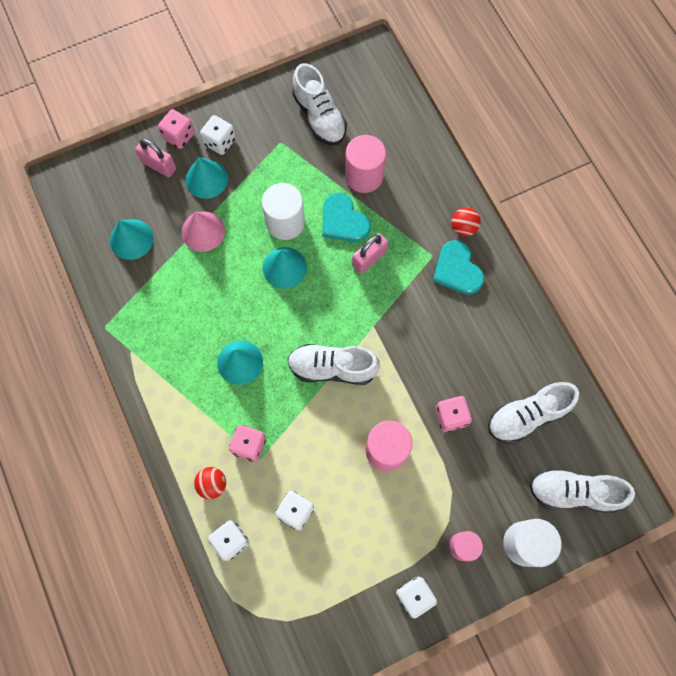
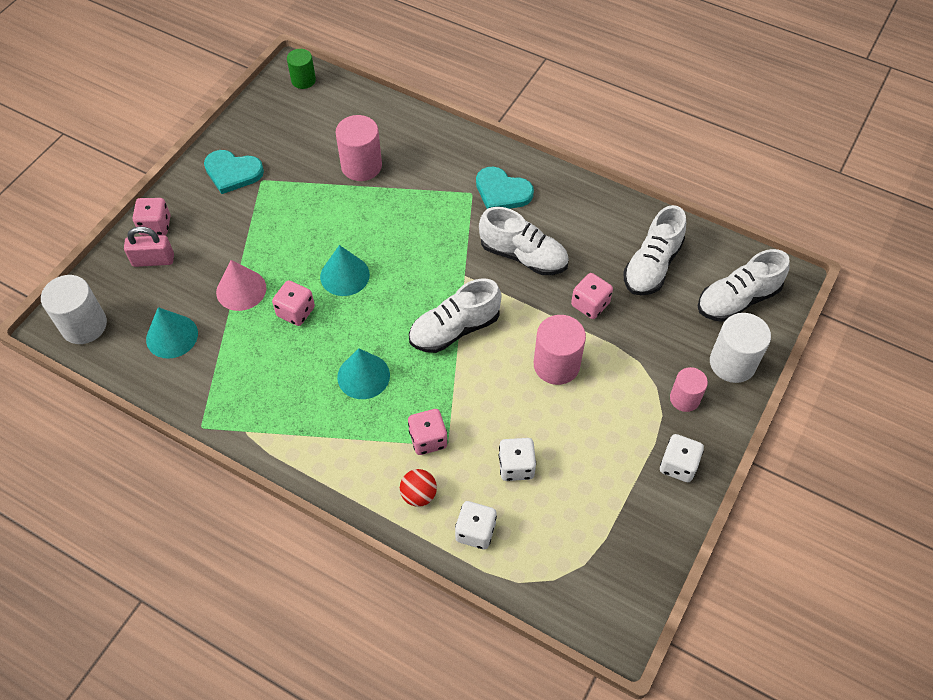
camera: 35 degrees left, 15 degrees down
(206, 179) = (211, 246): turquoise cone -> none
(220, 142) = (201, 210): white dice -> none
(229, 276) = (296, 312): none -> pink dice
(285, 222) = (317, 240): white cylinder -> white cylinder (84, 325)
(319, 117) = (283, 142): white shoe -> white shoe (523, 256)
(343, 221) = (370, 209): turquoise heart -> turquoise heart (232, 172)
(369, 259) = (418, 226): pink padlock -> none
(374, 66) = (303, 80): none -> green cylinder
(463, 228) = (481, 158): red ball -> none

